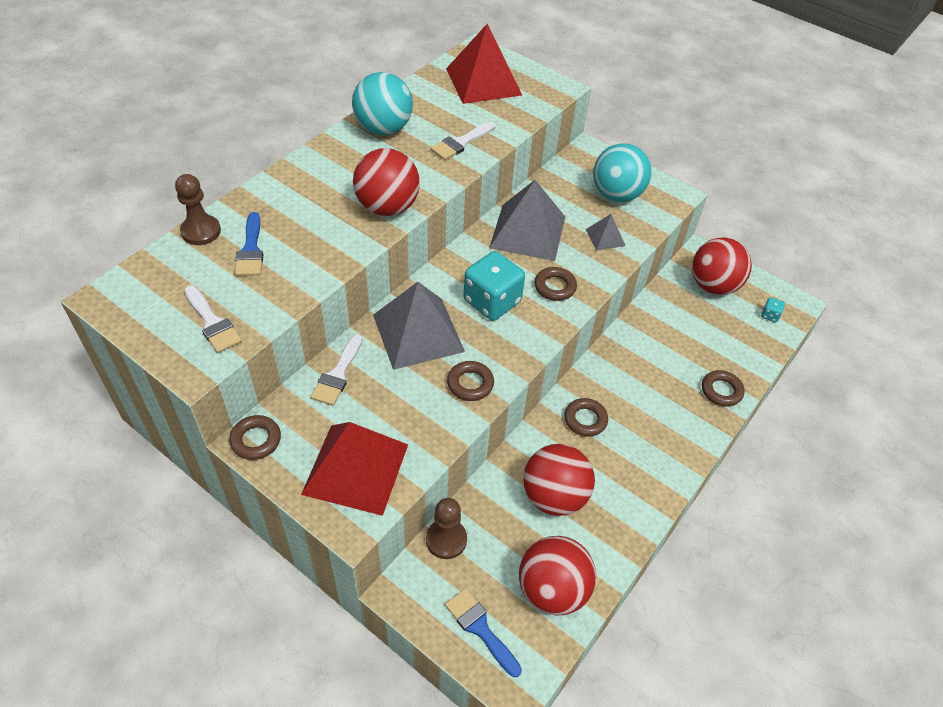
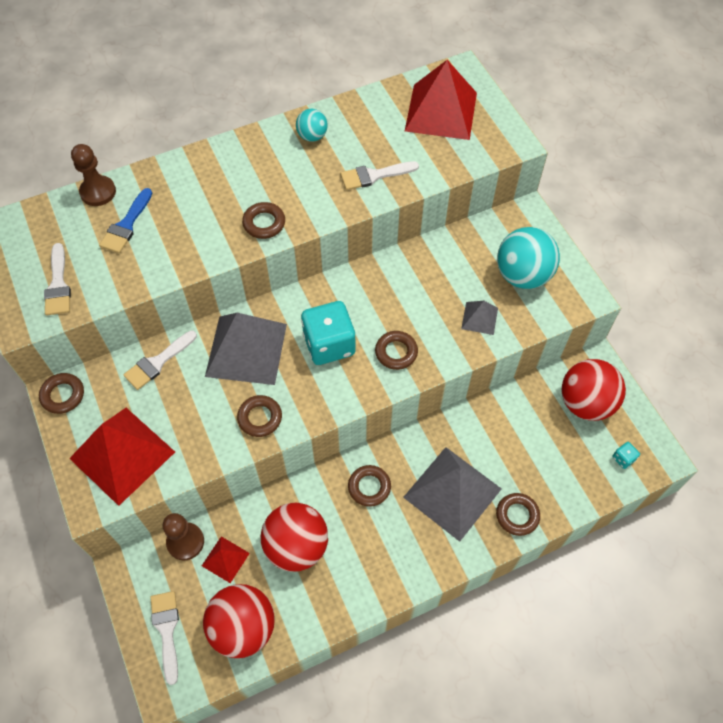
camera: 30 degrees right, 10 degrees up
(383, 129) = (312, 136): turquoise ball -> turquoise ball, size x0.53
(387, 207) = (264, 223): red ball -> brown ring
(480, 628) = (167, 630): blue brush -> white brush
(495, 538) = (225, 559): none -> red pyramid
(528, 232) = (408, 284): grey pyramid -> grey pyramid (452, 493)

